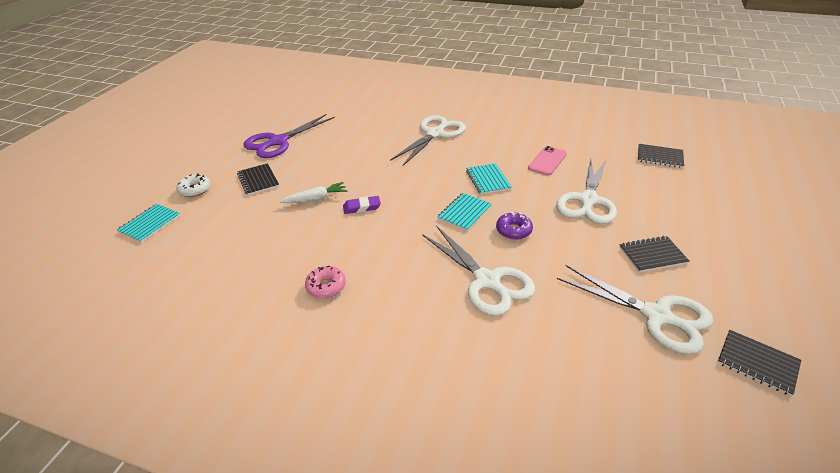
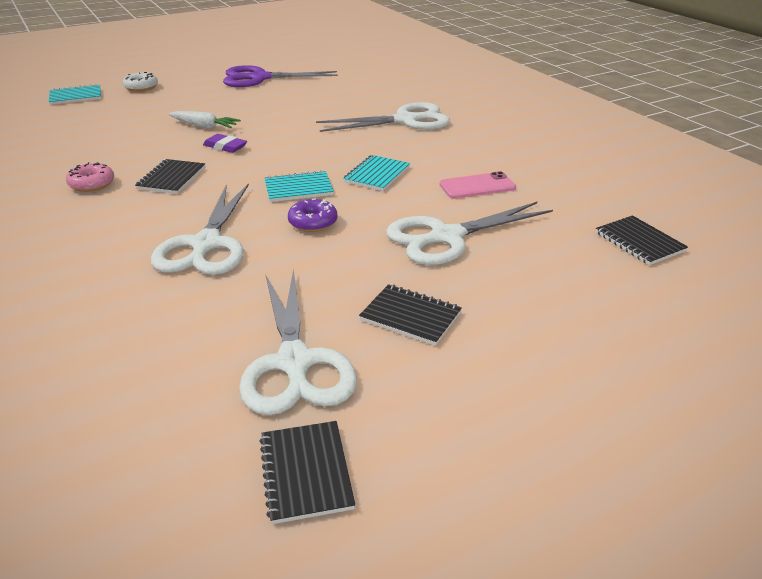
camera: 40 degrees right, 5 degrees down
(258, 180) = (192, 98): black notebook -> black notebook (172, 178)

